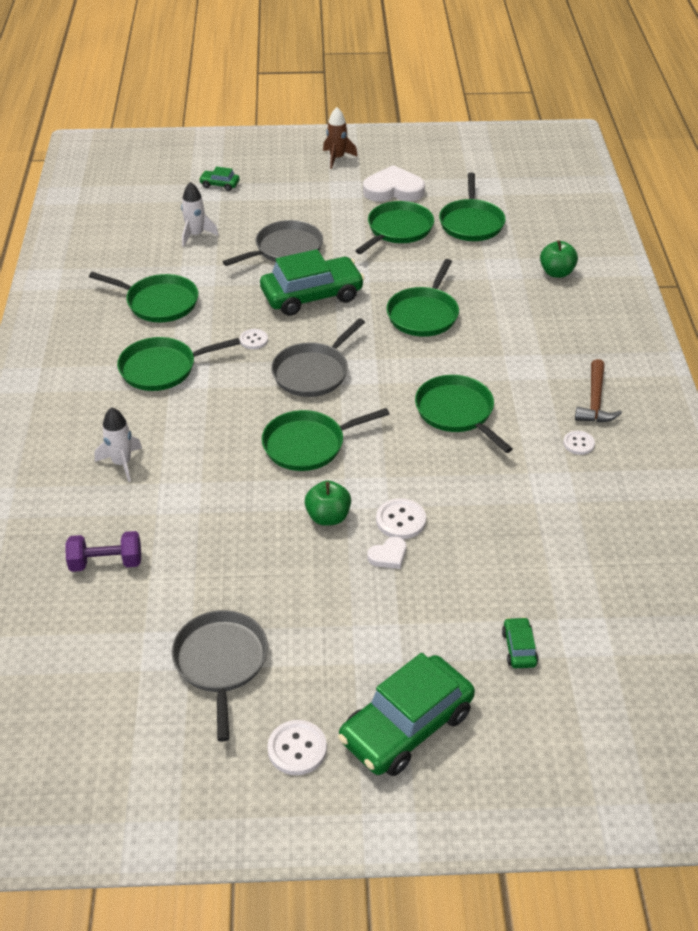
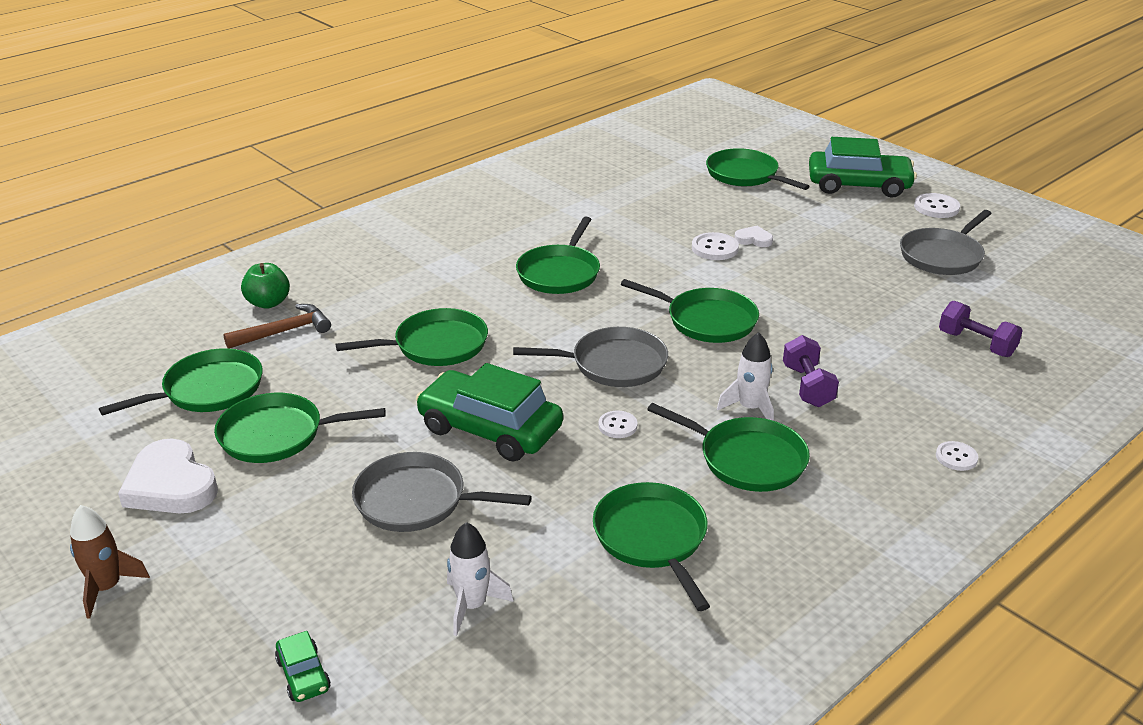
camera: 130 degrees left, 10 degrees down
(122, 463) = (888, 401): white rocket -> white rocket (750, 408)
(183, 439) = (807, 386): none -> purple dumbbell
(328, 517) = (762, 276): green apple -> none
(519, 648) = (745, 175): green car -> green pan
(578, 444) = (522, 215): white button -> white button (956, 457)
(595, 401) = (458, 224): brown hammer -> brown hammer (284, 331)

